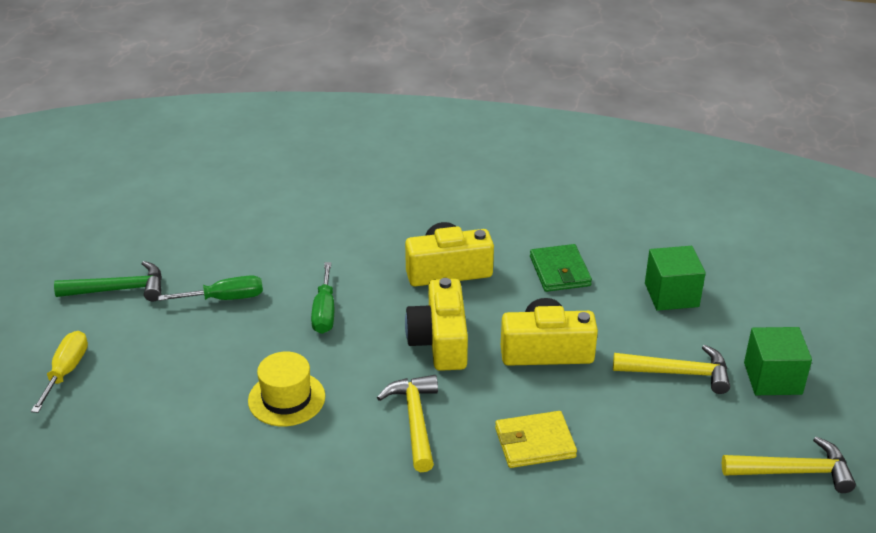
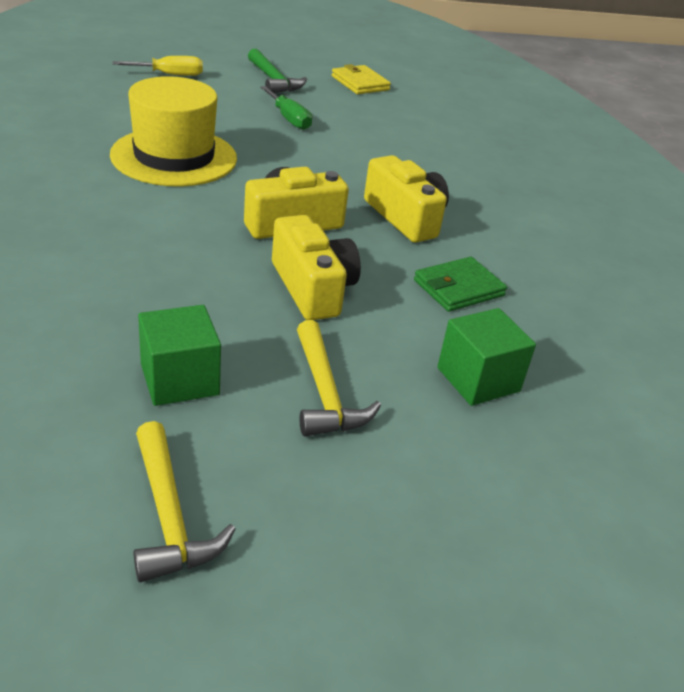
camera: 65 degrees right, 0 degrees up
(286, 398) = (174, 157): yellow hat -> yellow hat, size x1.75
(324, 312) = (298, 161): green screwdriver -> none
(415, 421) = (168, 219): yellow hammer -> none
(535, 443) = (159, 291): yellow wallet -> yellow wallet (360, 83)
(772, 378) = (359, 487): green cube -> green cube (179, 379)

